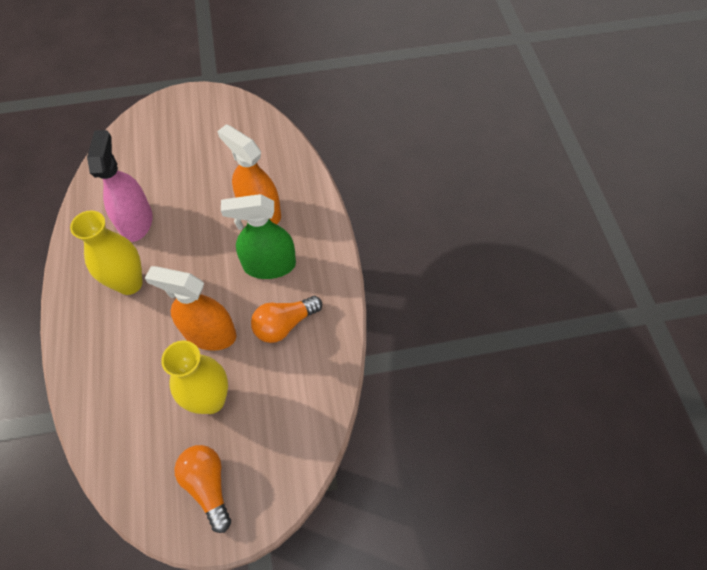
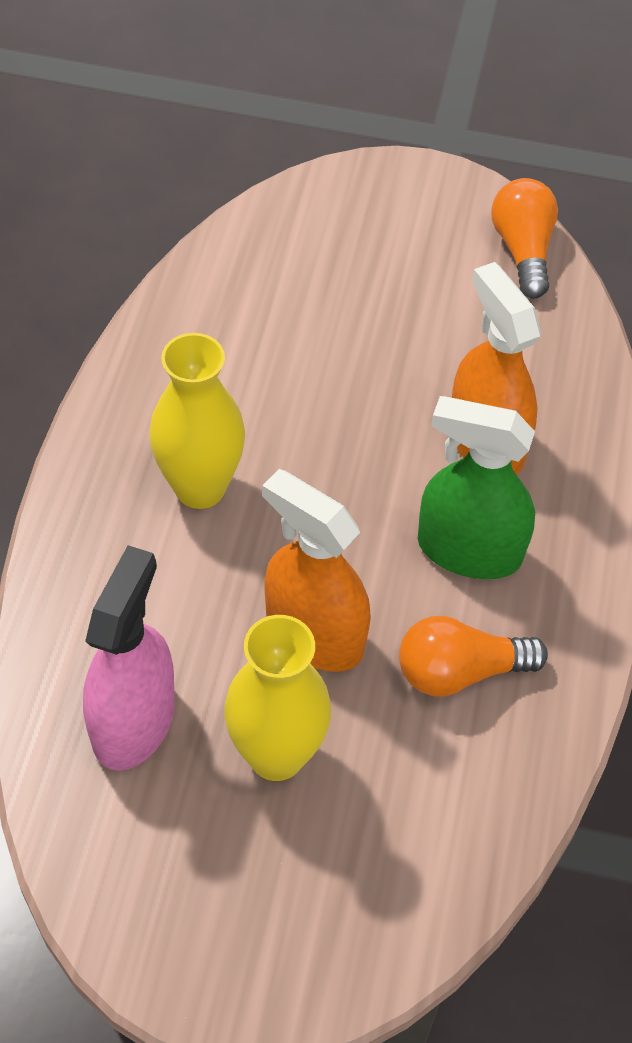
camera: 20 degrees right, 5 degrees down
(136, 221) = (249, 380): pink spray bottle -> pink spray bottle (133, 721)
(208, 485) = (220, 904): orange light bulb -> orange light bulb (522, 250)

